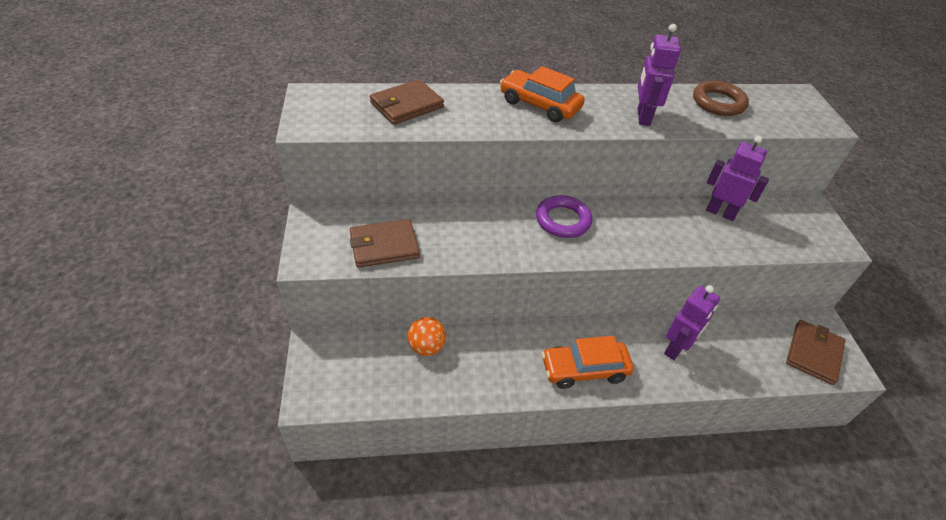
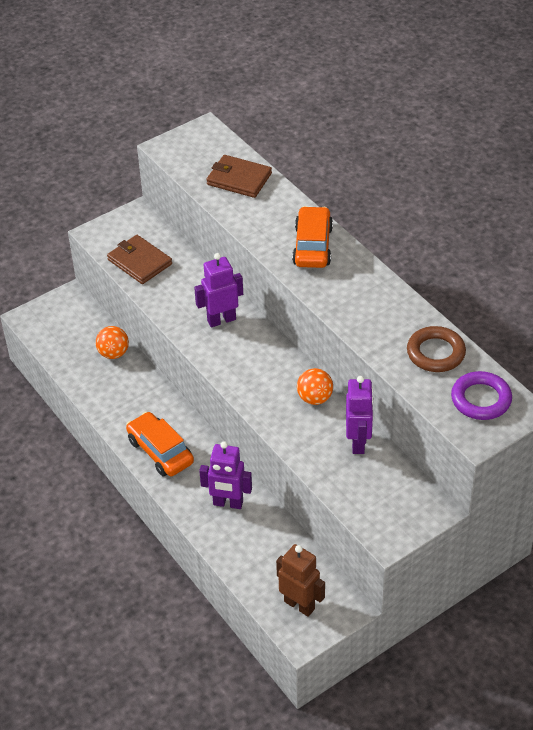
camera: 65 degrees right, 0 degrees up
(563, 220) = (253, 344): purple ring -> purple ring (481, 399)
(643, 117) = (357, 311): purple robot -> purple robot (221, 320)
(654, 214) = (315, 398): none -> orange ball
(813, 353) = (299, 605): brown wallet -> brown robot

